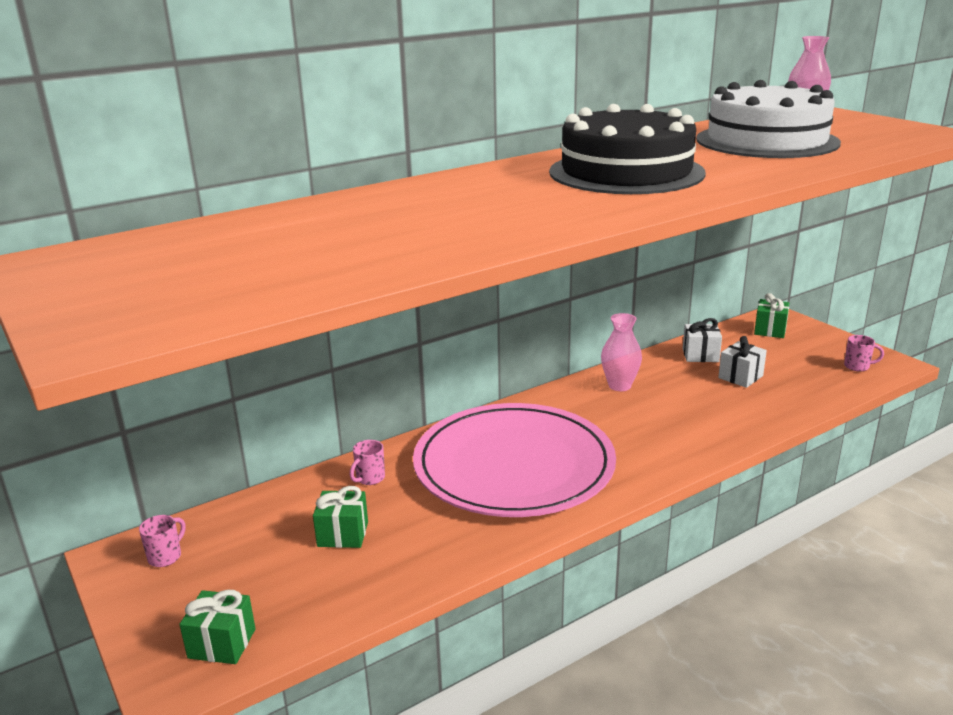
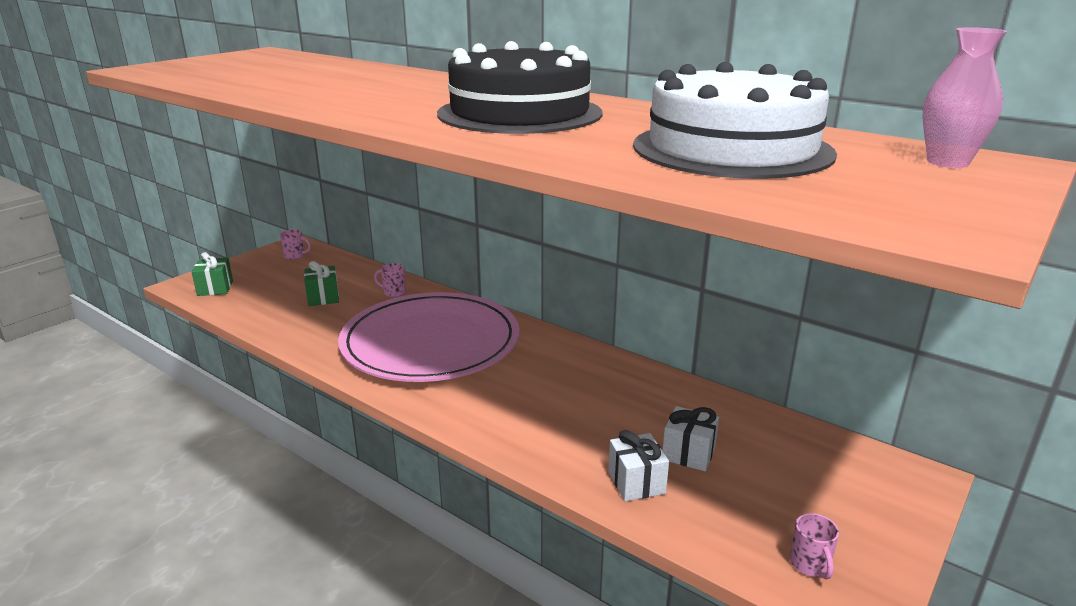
camera: 70 degrees right, 0 degrees up
(619, 386) = (607, 375): pink vase -> none
(700, 355) = (725, 420): white gift -> white gift (636, 482)
(770, 330) = (860, 473): green gift -> none

